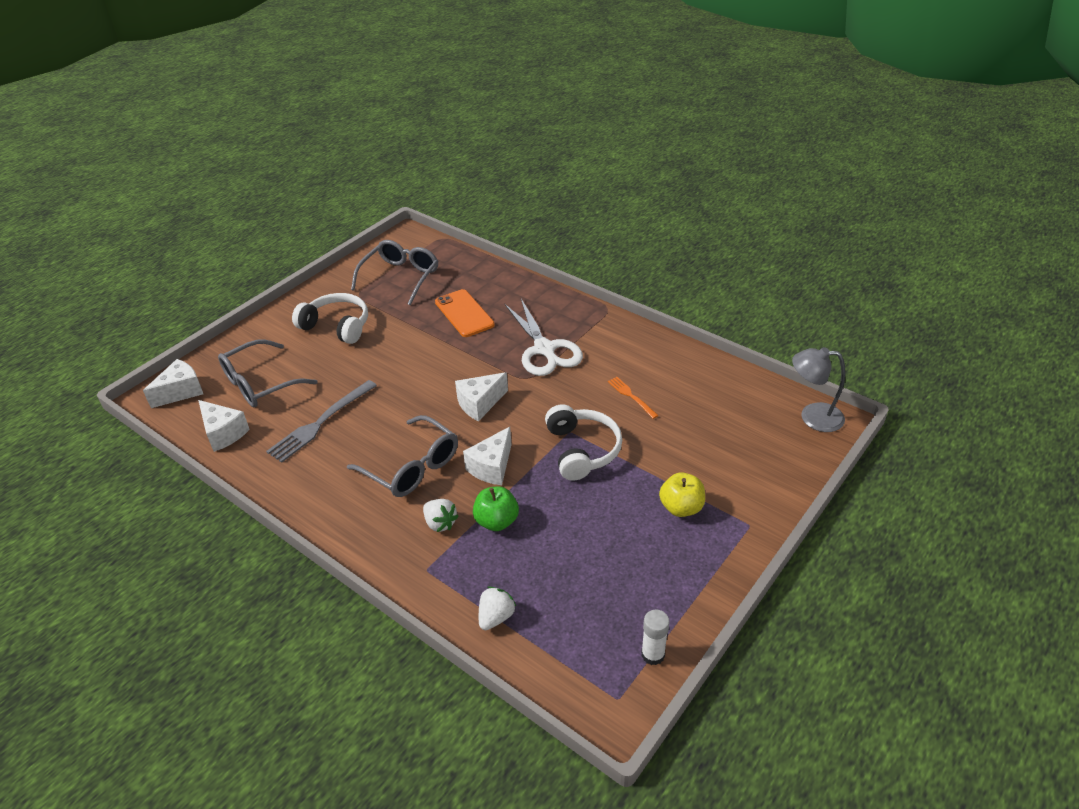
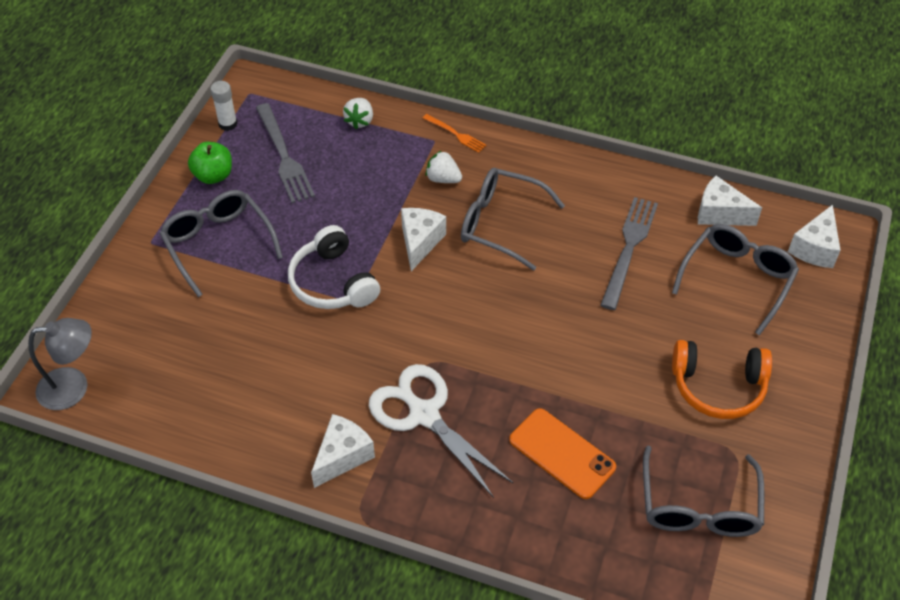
camera: 160 degrees right, 10 degrees up
(337, 326) = (718, 387): white headphones -> orange headphones
(479, 404) = (468, 313): white cheese -> white cheese (342, 456)
(496, 521) = (391, 192): green apple -> green apple (213, 175)
(595, 591) = (284, 156): none -> grey fork
(631, 396) = (294, 366): orange fork -> orange fork (456, 134)
(681, 507) = (218, 244): yellow apple -> grey glasses

